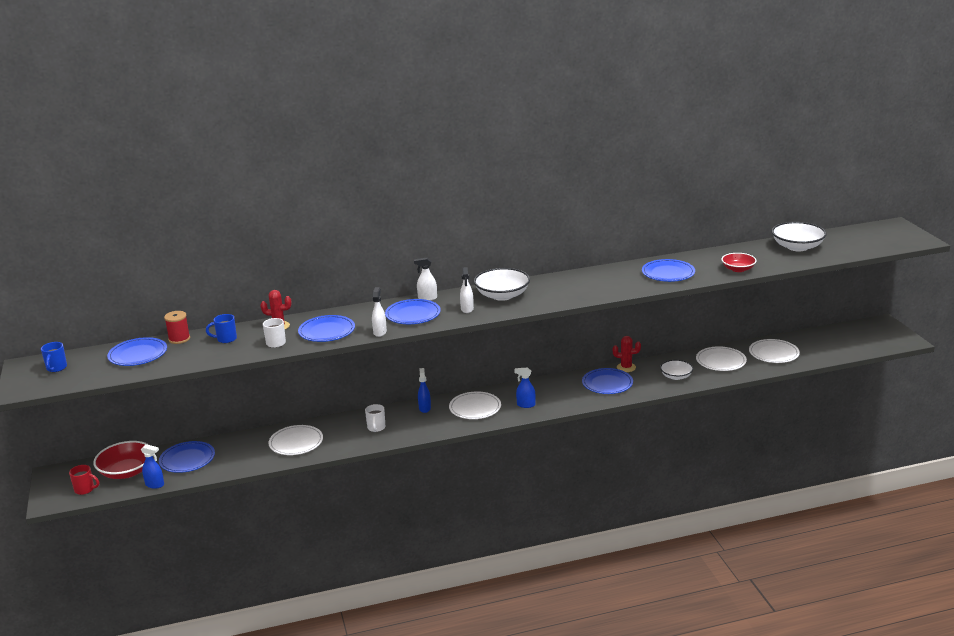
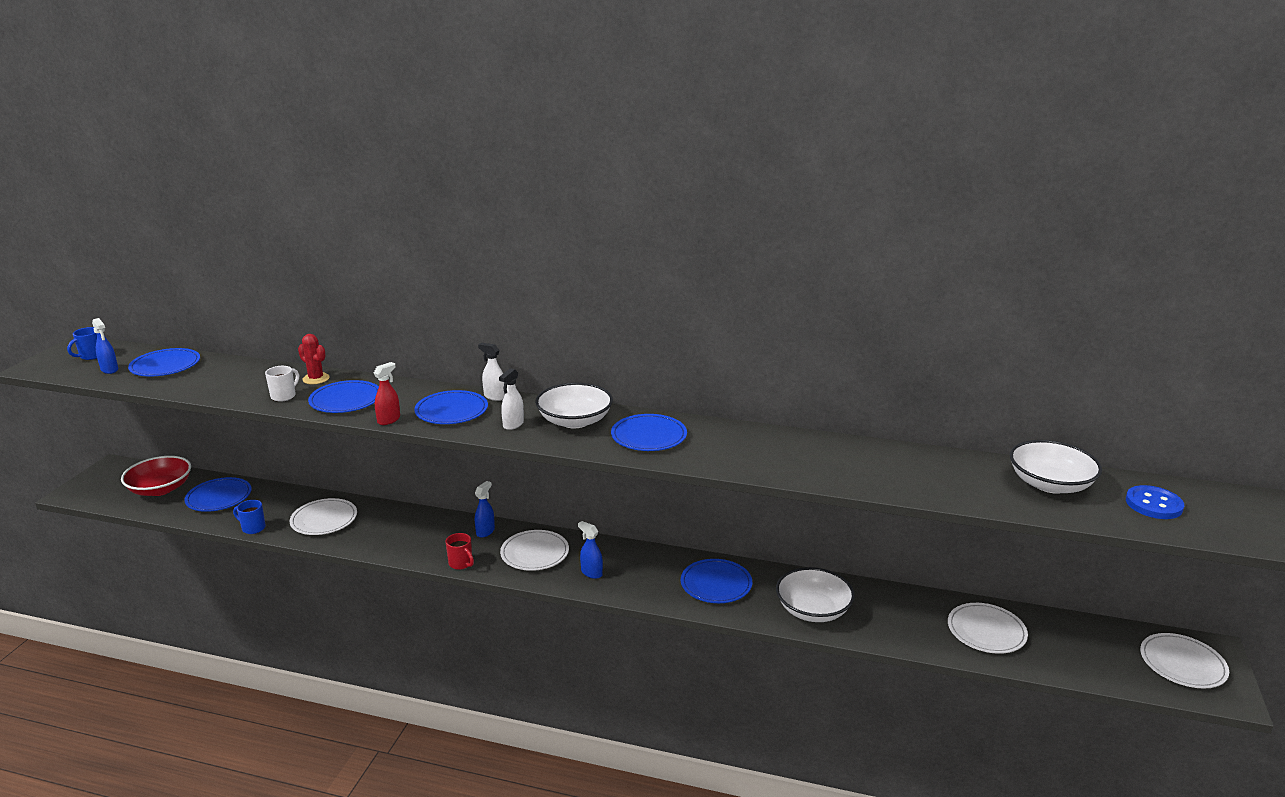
camera: 30 degrees right, 0 degrees up
(85, 489) = (109, 493): red mug -> red mug (461, 564)
(155, 485) = (160, 513): blue spray bottle -> blue spray bottle (109, 370)
(179, 339) = (220, 362): red spool -> none
(226, 339) = (253, 376): blue mug -> blue mug (252, 528)
(376, 428) = (412, 535): white mug -> none
(380, 332) = (389, 420): white spray bottle -> red spray bottle
(626, 367) = (763, 571): red cactus -> none
(668, 273) = (812, 460): blue plate -> blue plate (649, 436)
(676, 376) = (813, 610): white bowl -> white bowl, size x1.60
(721, 361) = (897, 612): white plate -> white plate (1182, 663)
(738, 269) = (917, 488): red bowl -> none
(852, 241) = (1153, 504): none -> blue button

